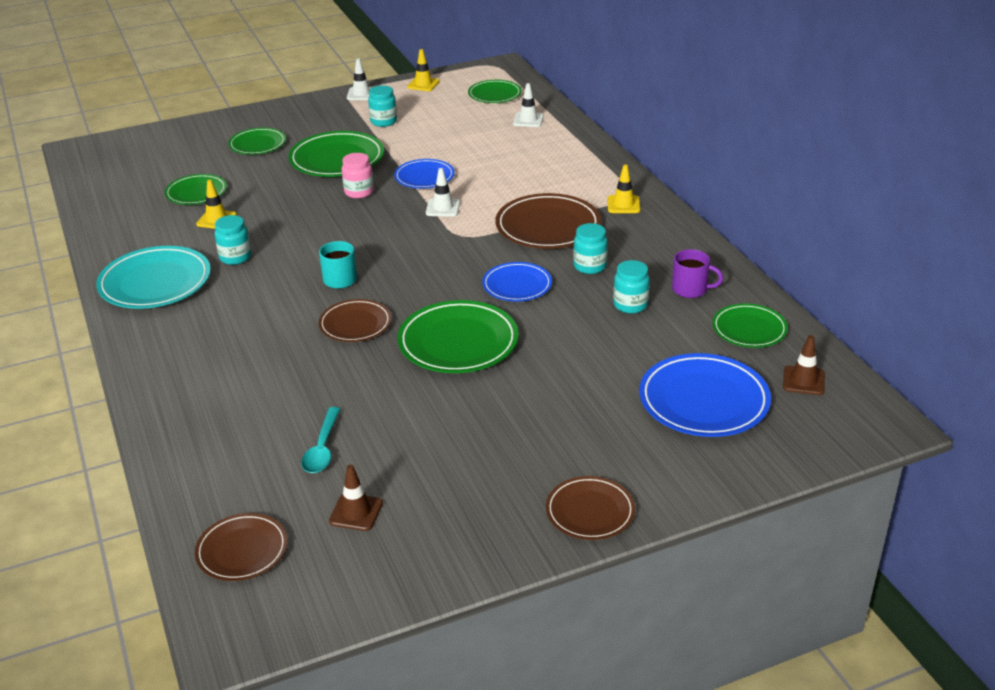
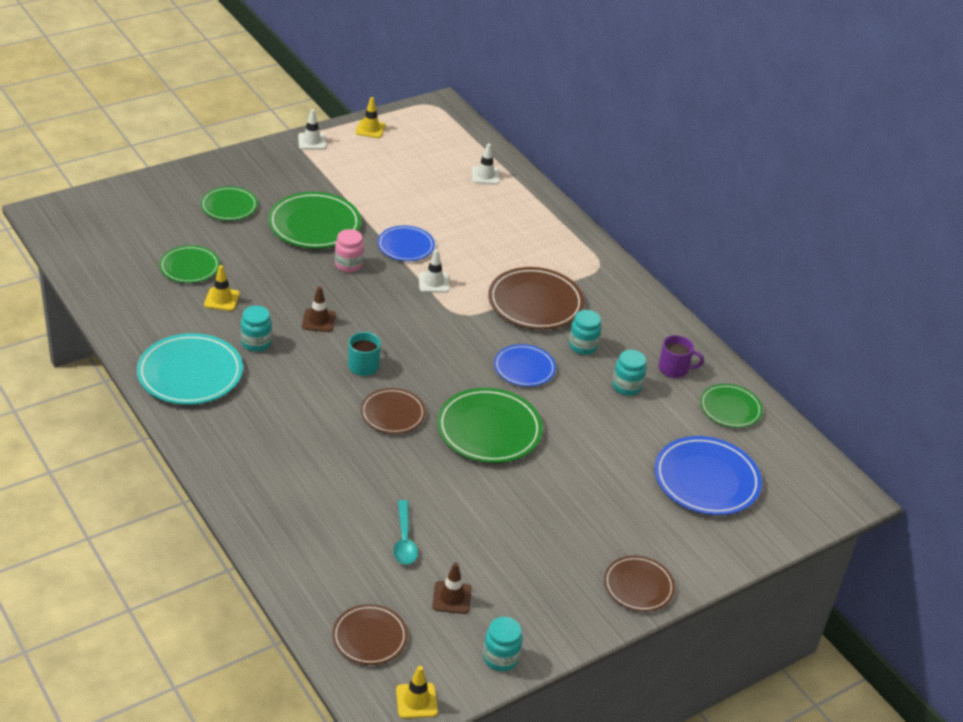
camera: 15 degrees left, 5 degrees up
(383, 121) = (345, 177): turquoise jar -> turquoise jar (500, 658)
(494, 94) = (444, 143): green plate -> none
(623, 204) = (597, 277): yellow traffic cone -> yellow traffic cone (416, 701)
(803, 381) = (782, 458): brown traffic cone -> brown traffic cone (318, 320)

